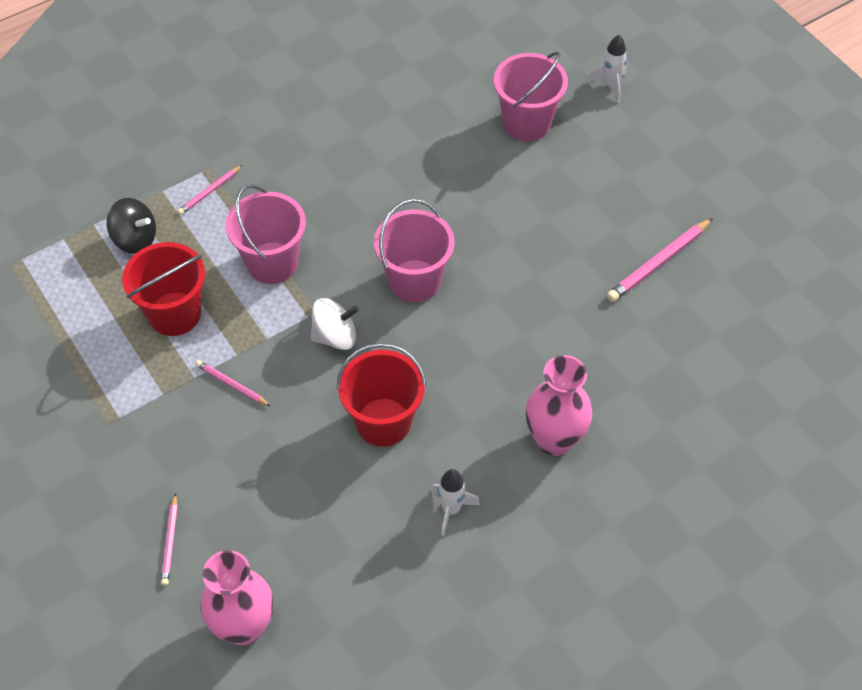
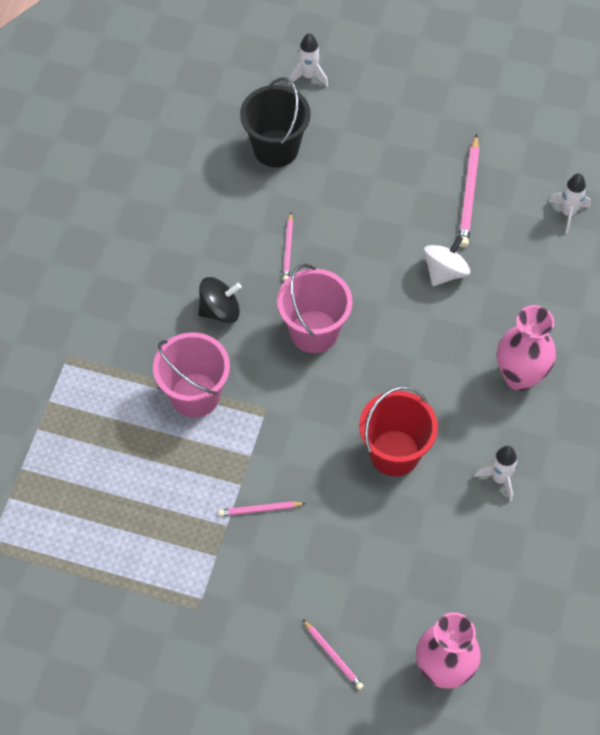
camera: 40 degrees left, 5 degrees up
(135, 239) = (68, 455): black spinning top -> black spinning top (220, 310)
(174, 314) = (161, 489): red bucket -> none
(209, 192) = (88, 374): pink pencil -> pink pencil (288, 249)
(335, 336) = (298, 416): white spinning top -> white spinning top (445, 271)
(527, 122) = (276, 148): pink bucket -> black bucket
(736, 337) = (568, 213): none -> white rocket

